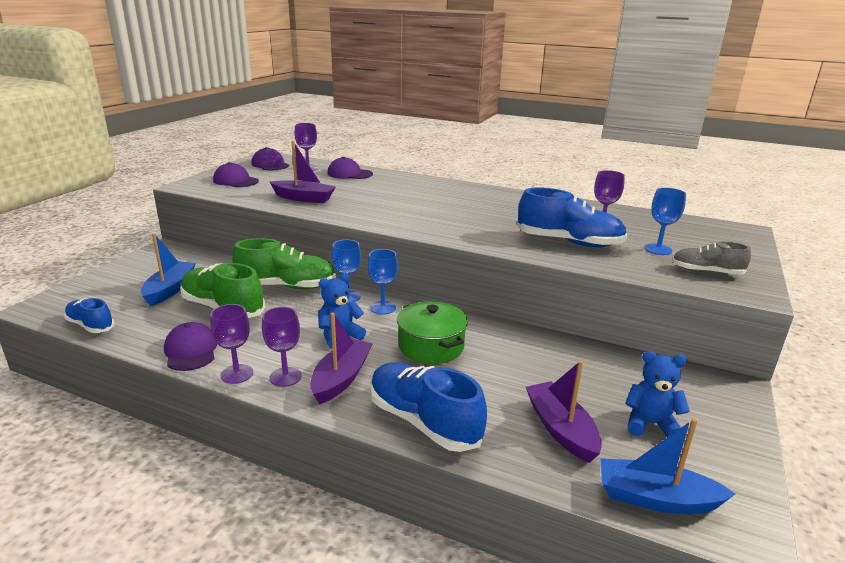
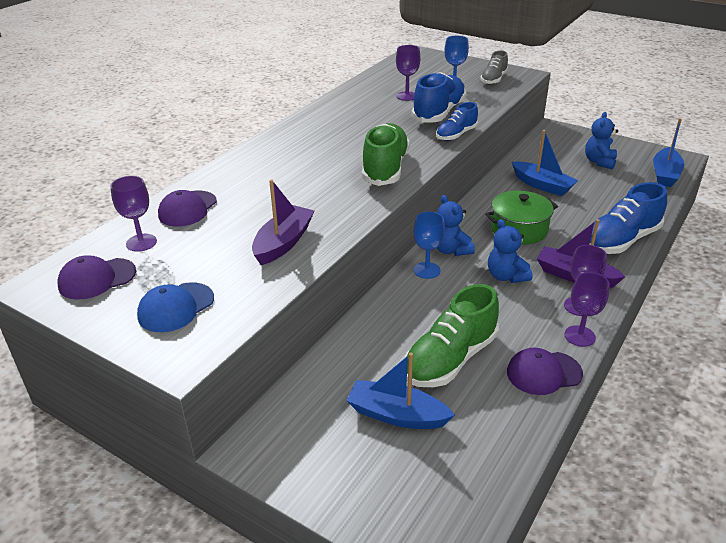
camera: 80 degrees left, 10 degrees up
(91, 325) = (495, 476): blue shoe -> blue shoe (456, 135)
(235, 181) = (176, 307): purple cap -> blue cap
(287, 286) = (397, 313): green shoe -> green shoe (385, 168)
(383, 308) = (451, 250): blue goblet -> blue teddy bear
(544, 367) = (542, 185): none -> blue boat
(561, 429) = (614, 191): purple boat -> none

